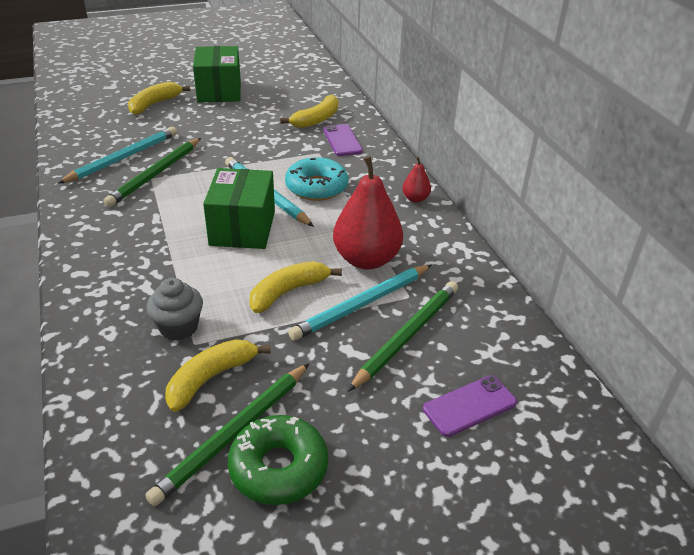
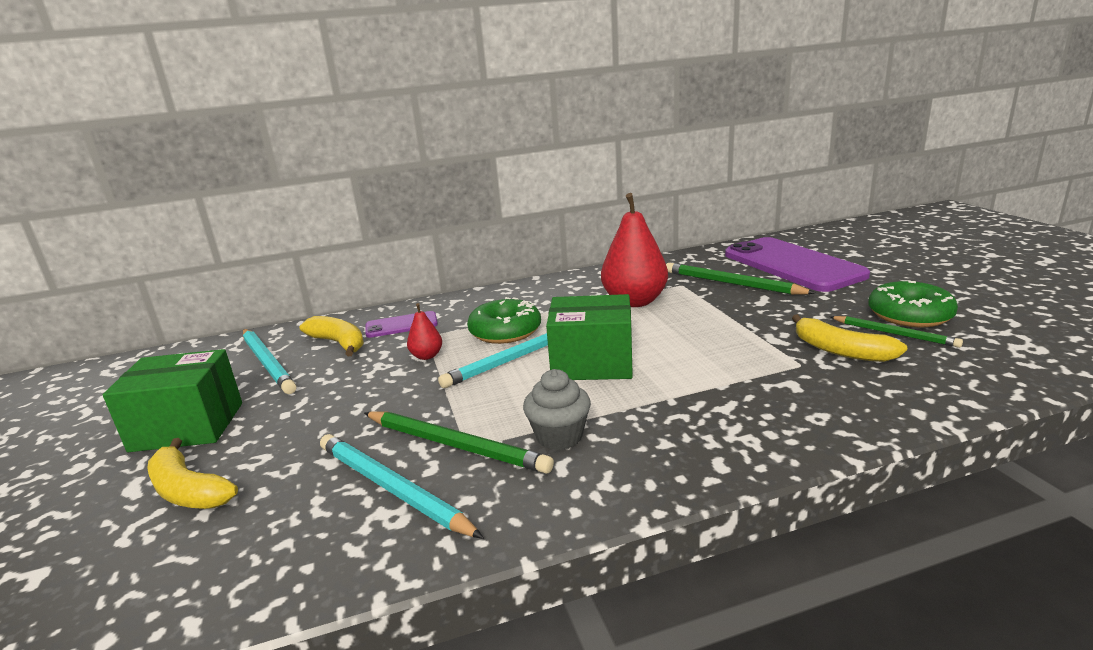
camera: 85 degrees left, 15 degrees down
(178, 327) = (783, 376): grey cupcake -> grey cupcake (559, 436)
(234, 433) = (894, 334): green pencil -> green pencil, size x0.64
(288, 292) = (697, 329): yellow banana -> none
(316, 187) = (505, 331): turquoise donut -> green donut
(362, 304) = (700, 300): turquoise pencil -> turquoise pencil (267, 363)
(415, 199) = (530, 288): red pear -> red pear (427, 356)
(469, 406) = (792, 265): purple phone -> purple phone, size x2.15

